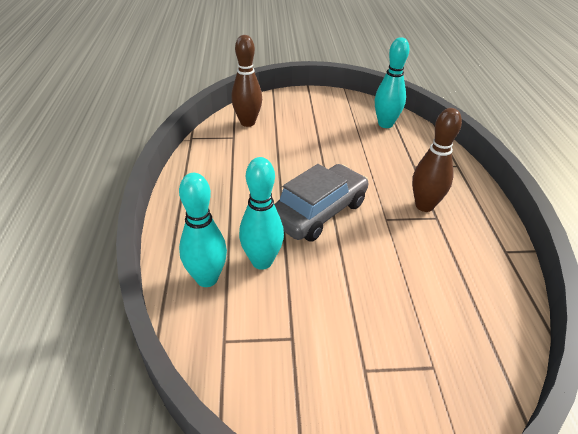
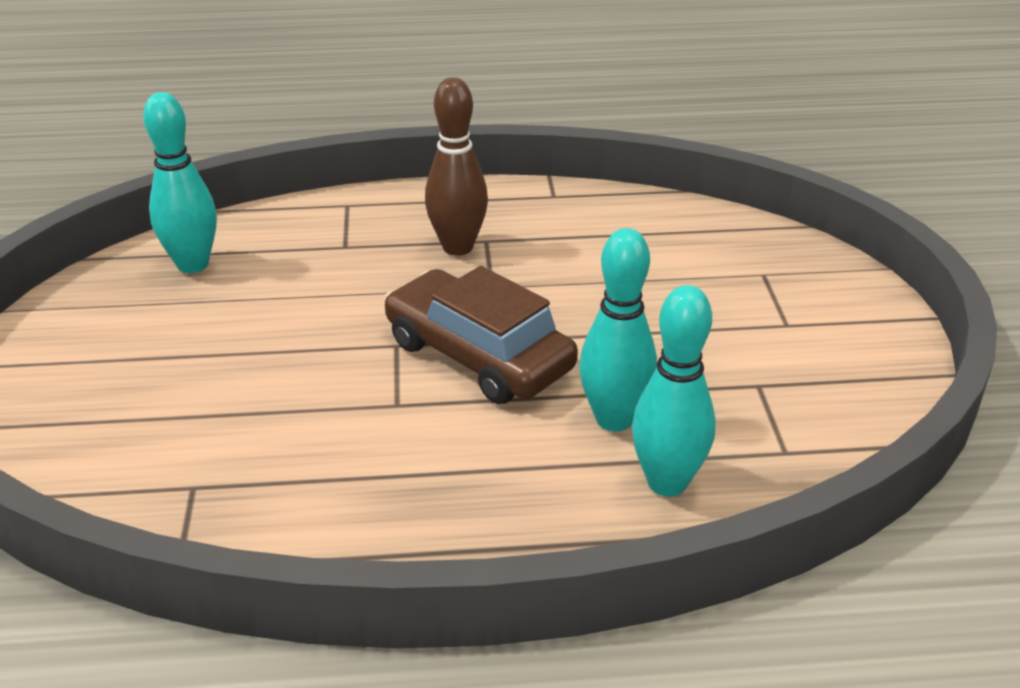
camera: 90 degrees left, 5 degrees down
(247, 123) = (129, 465): brown bowling pin -> none
(319, 212) = (479, 355): grey car -> brown car

